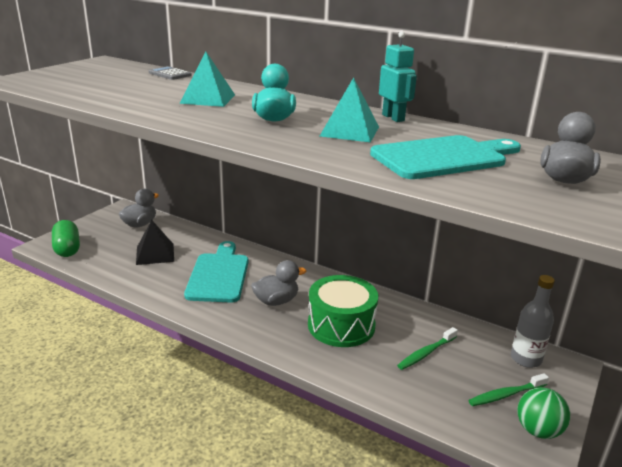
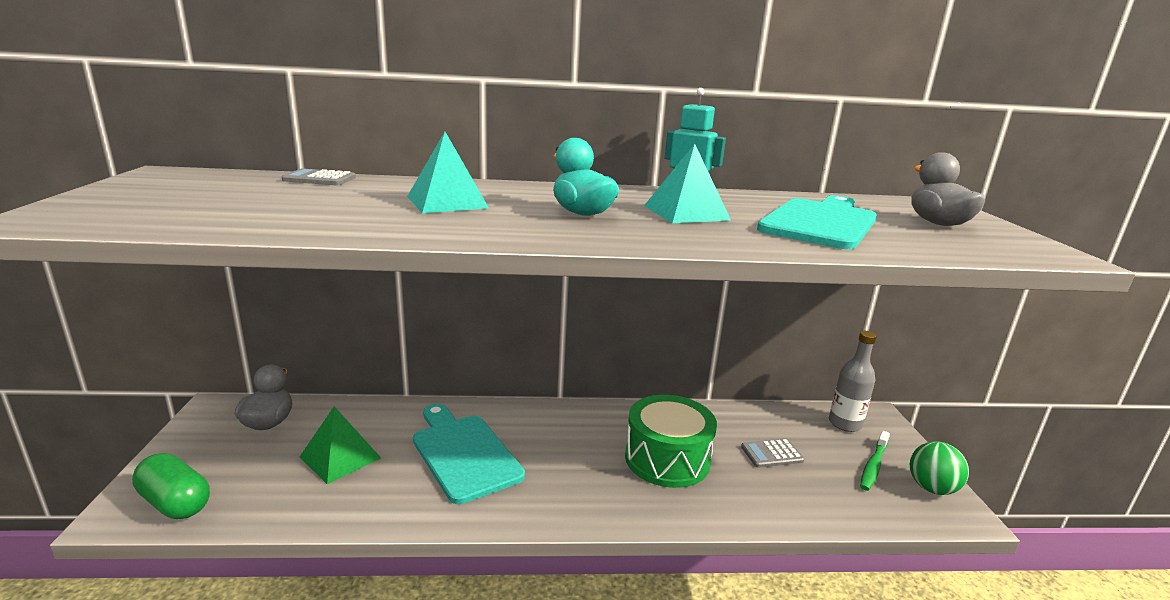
camera: 35 degrees left, 5 degrees down
(155, 254) = (340, 457): black pyramid -> green pyramid
(276, 301) = (570, 459): grey duck -> none
(426, 353) = (772, 454): green toothbrush -> grey calculator

